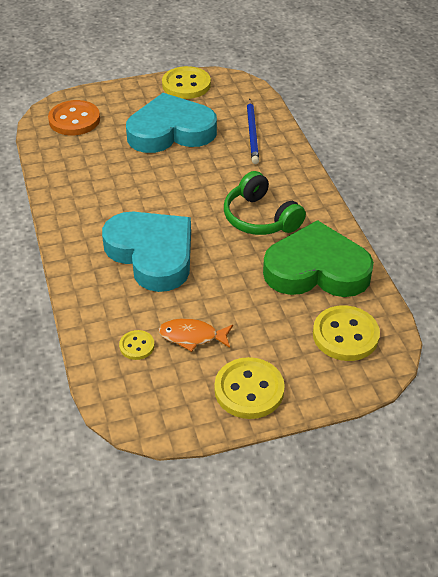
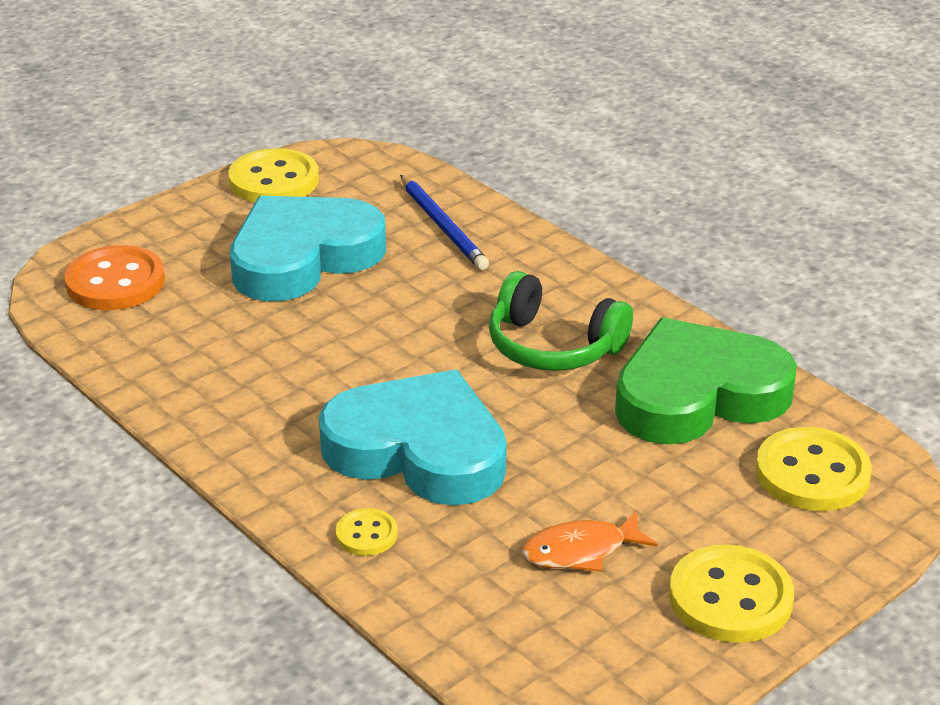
camera: 25 degrees left, 10 degrees down
(137, 346) = (502, 594): yellow button -> yellow button (366, 534)

